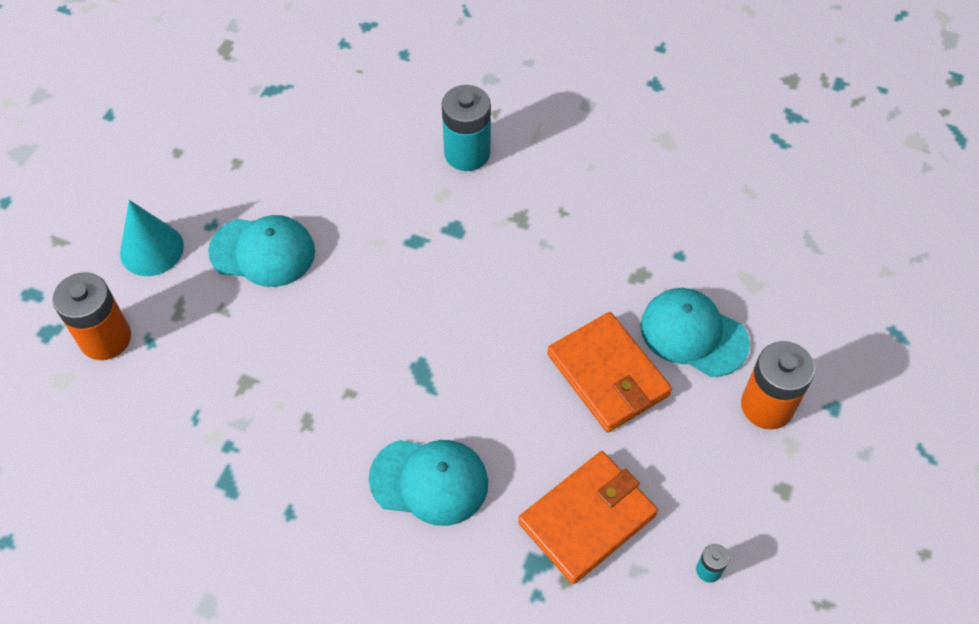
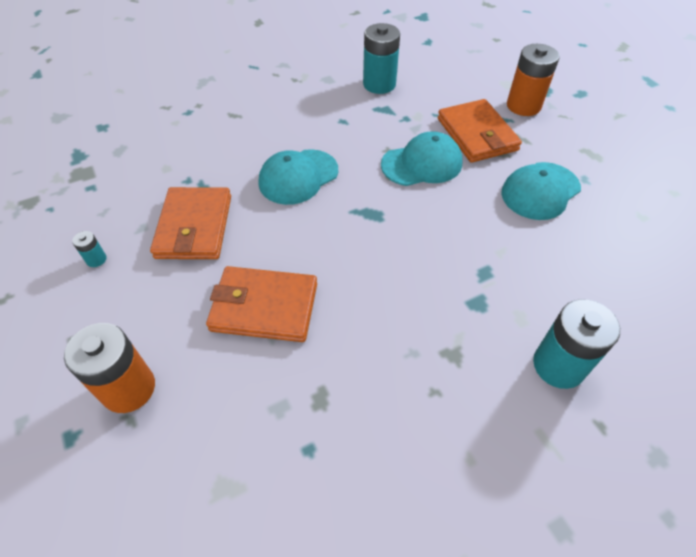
camera: 130 degrees right, 5 degrees down
(151, 249) = (582, 146): turquoise cone -> none
(172, 528) = (379, 84): none -> turquoise battery
(205, 354) = (477, 134): none -> orange wallet
(693, 334) = (233, 391): turquoise cap -> turquoise cap (422, 163)

